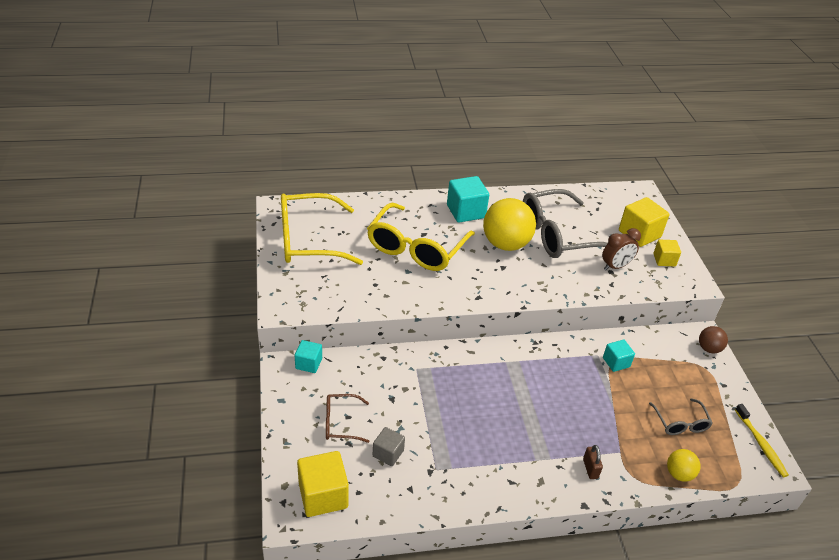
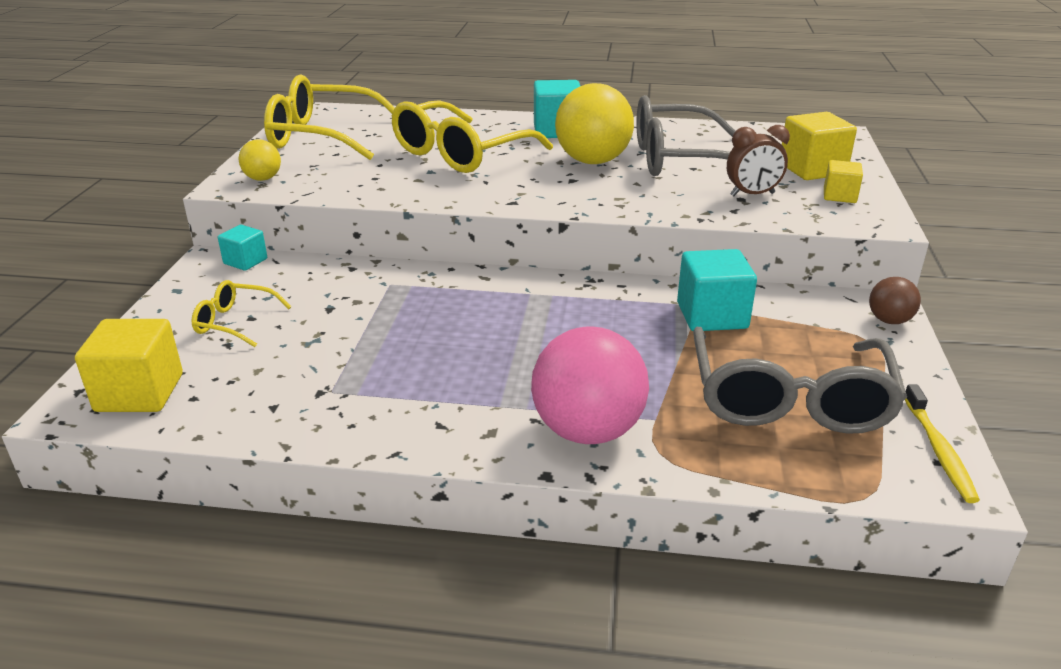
camera: 20 degrees right, 10 degrees down
(340, 423) = (234, 322): brown glasses -> yellow glasses
(388, 453) = (274, 363): grey cube -> none
(590, 468) = (587, 431): brown padlock -> pink ball
(616, 362) = (712, 315): turquoise cube -> turquoise cube, size x1.70
(679, 474) = (751, 464): yellow ball -> yellow ball (263, 179)
(680, 423) = (789, 400): grey glasses -> grey glasses, size x2.06

